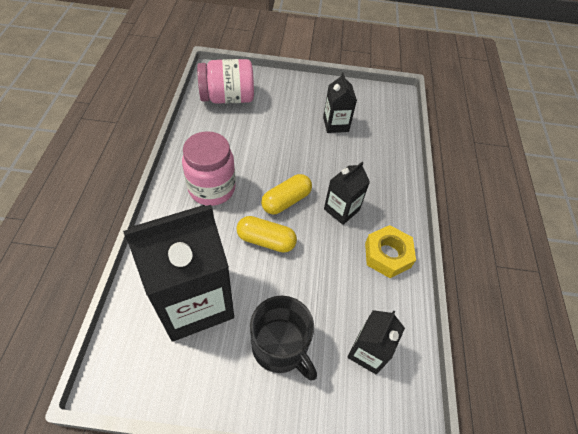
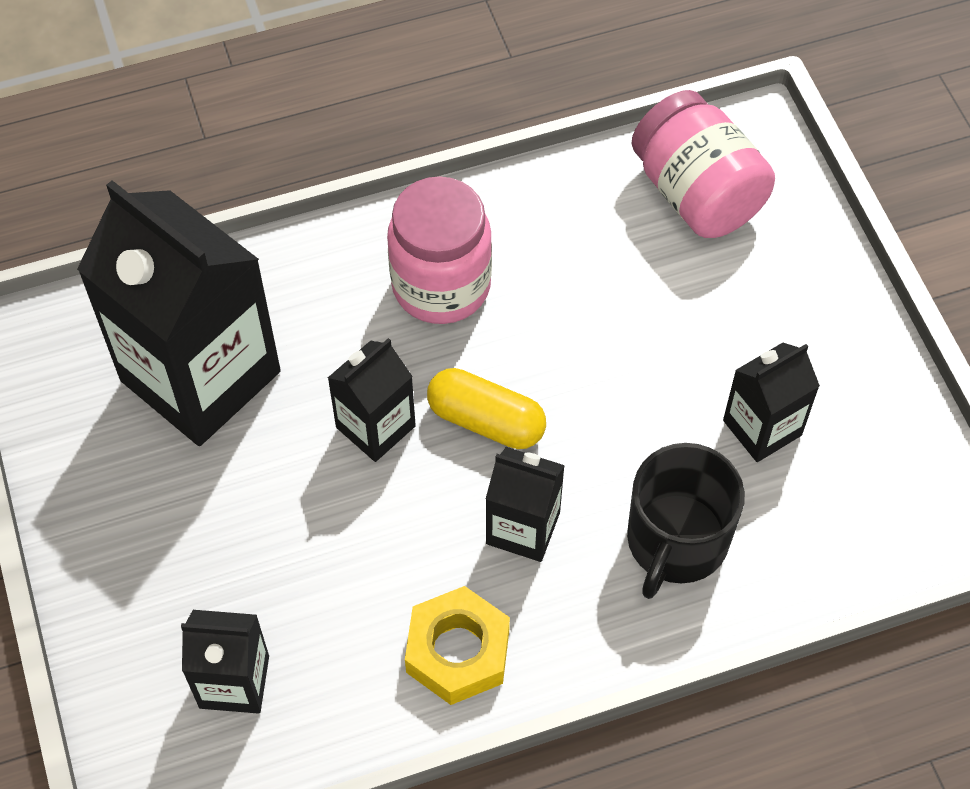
camera: 70 degrees right, 5 degrees up
(266, 240) = (375, 427): yellow capsule -> black carton
(280, 347) = (181, 539): black mug -> black mug (676, 541)

